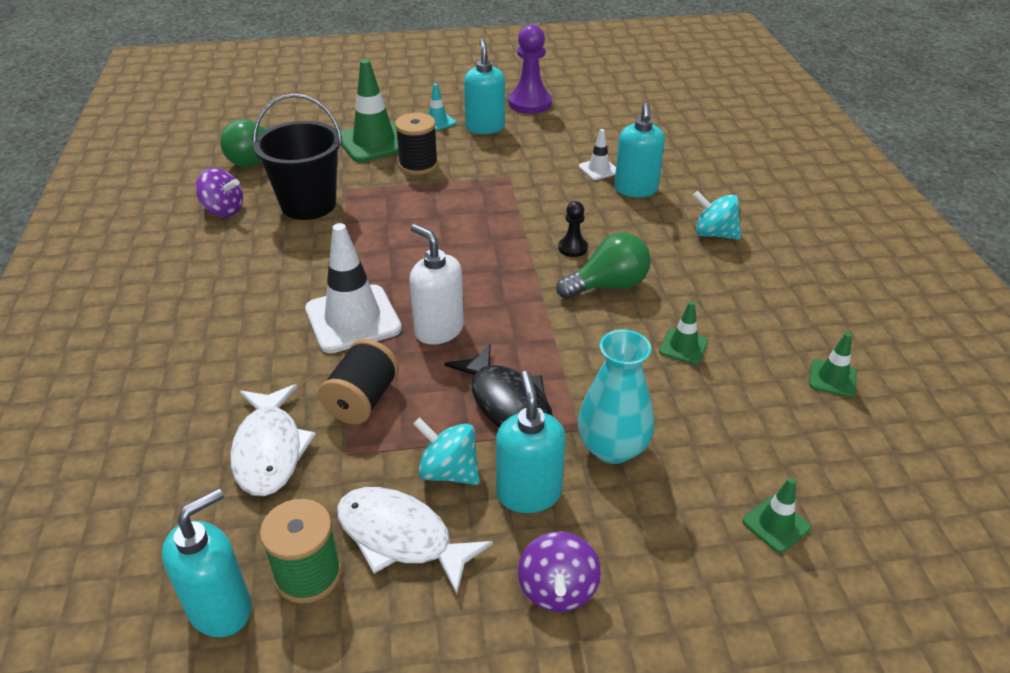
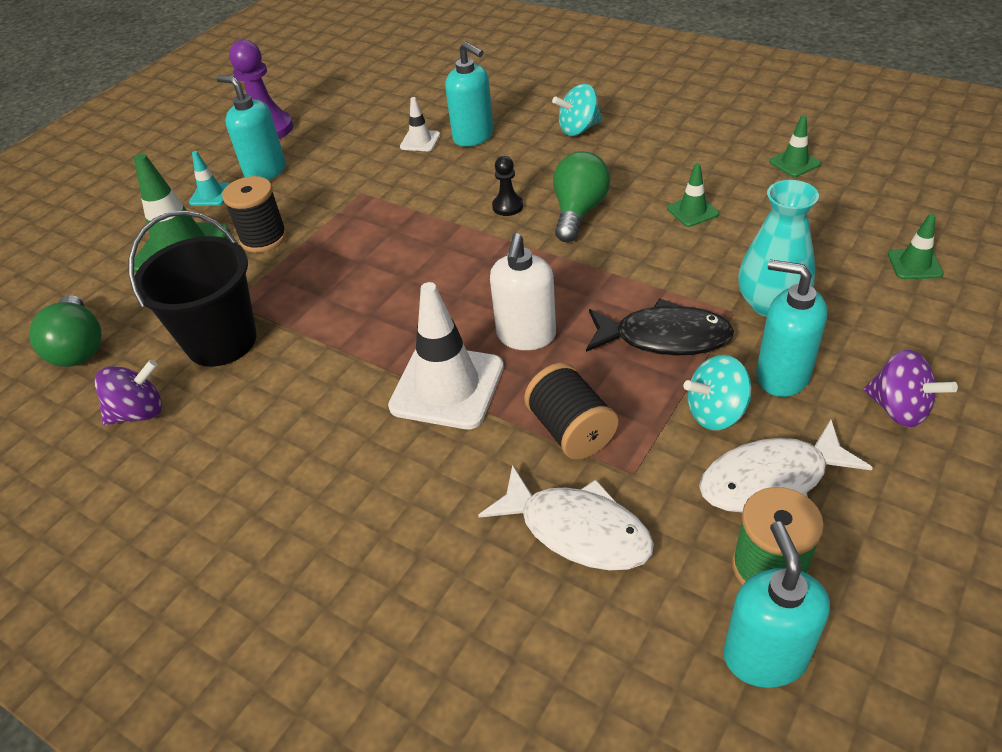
camera: 45 degrees left, 5 degrees up
(439, 330) = (526, 336): white soap dispenser -> white soap dispenser turned 75 degrees counterclockwise

